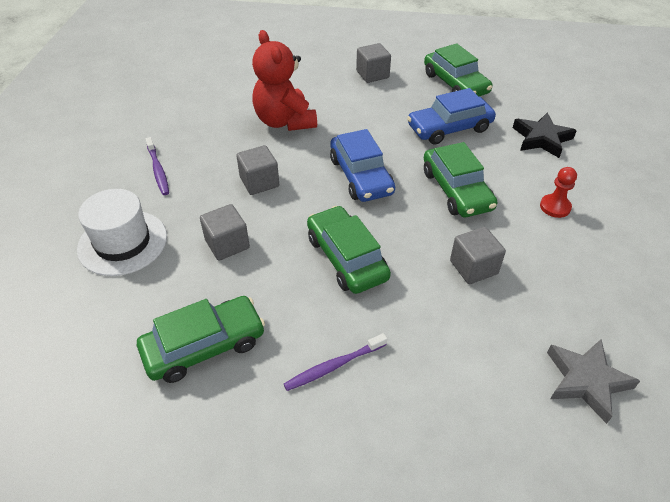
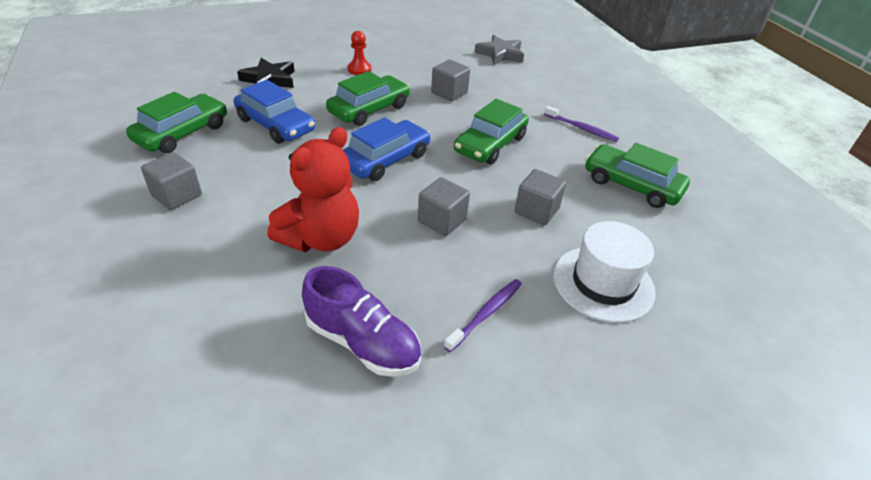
camera: 120 degrees left, 5 degrees down
(186, 117) = (362, 342): none -> purple shoe

